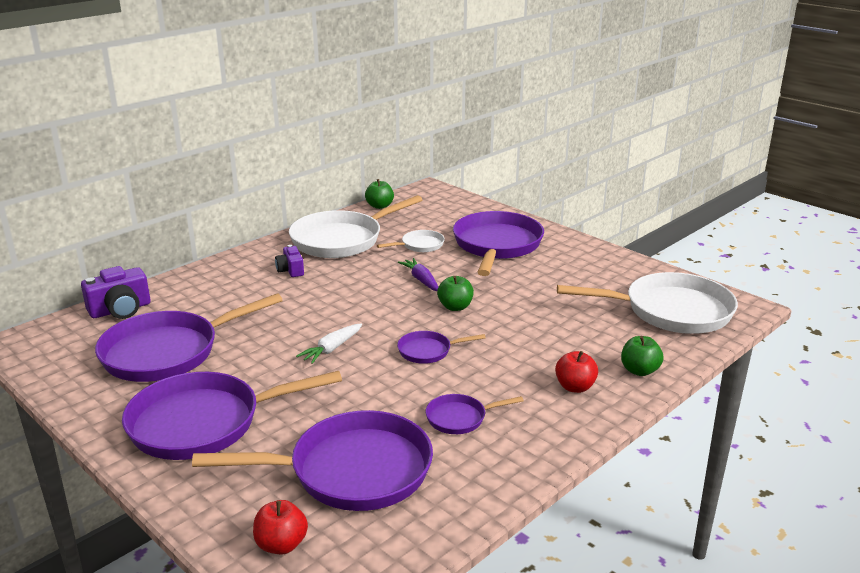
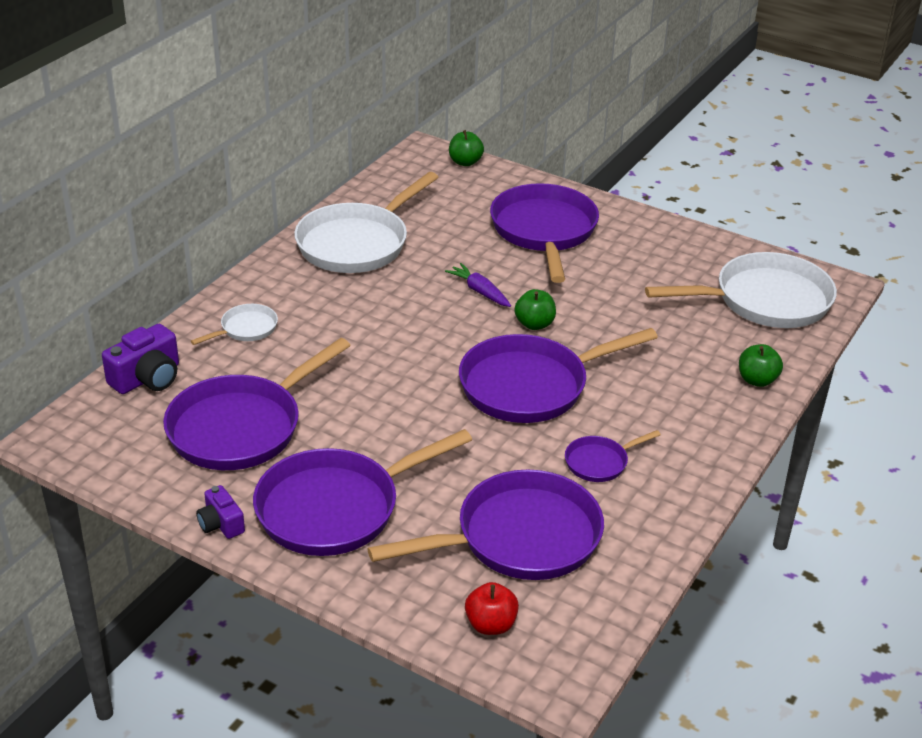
camera: 15 degrees left, 10 degrees up
(290, 270) = (320, 296): purple camera -> purple camera (221, 524)
(332, 349) = (425, 397): white carrot -> none
(379, 206) = (377, 185): green apple -> green apple (465, 162)
(420, 245) = (455, 241): white pan -> white pan (246, 329)
(428, 351) = (530, 386): purple pan -> purple pan, size x2.15
(575, 387) = (700, 409): red apple -> none

